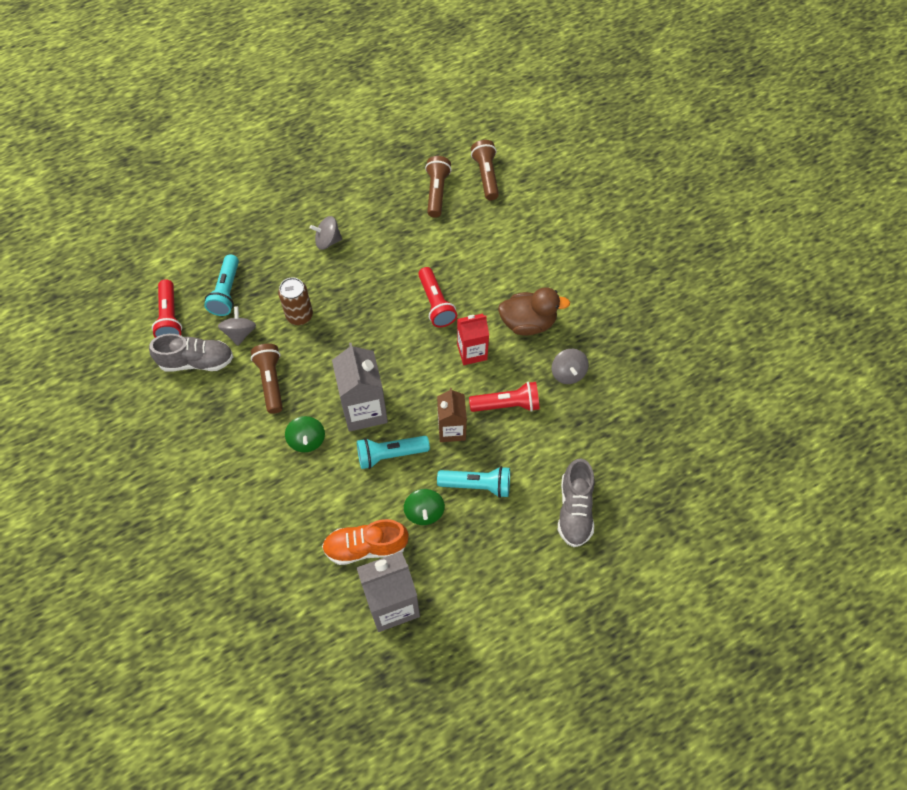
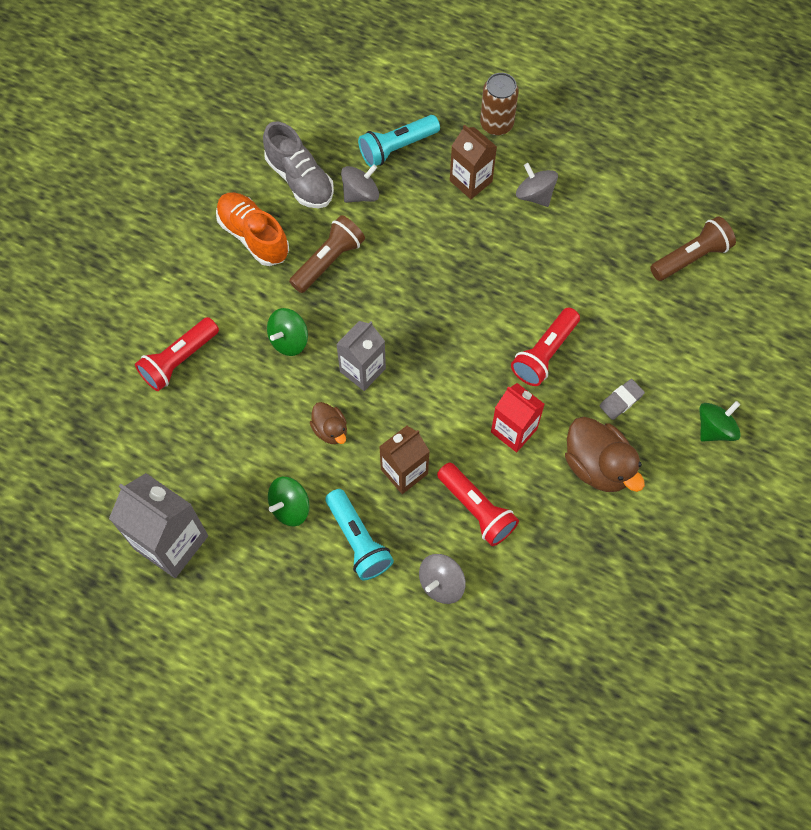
camera: 55 degrees right, 5 degrees up
(170, 318) = (329, 120): red flashlight -> red flashlight (178, 360)
(287, 268) = (471, 181): none -> brown carton
(299, 315) = (424, 232): brown can -> brown can (496, 124)
(364, 410) = (362, 370): grey carton -> grey carton, size x0.65
(366, 547) = (214, 476): orange shoe -> orange shoe (253, 236)
(390, 454) = (330, 430): turquoise flashlight -> brown duck
(486, 176) = (759, 293): brown flashlight -> none
(497, 285) = (621, 401): none -> grey eraser
(550, 251) = (714, 429): none -> green spinning top
(568, 373) = (567, 550): grey spinning top -> grey spinning top (441, 583)
(574, 510) = (402, 662): grey shoe -> none

